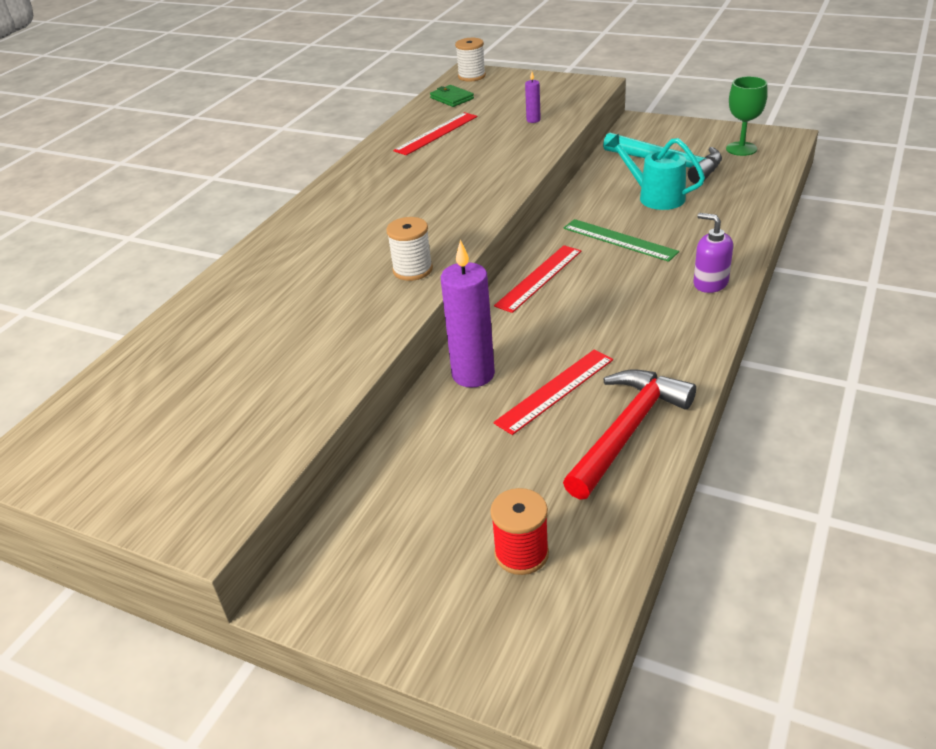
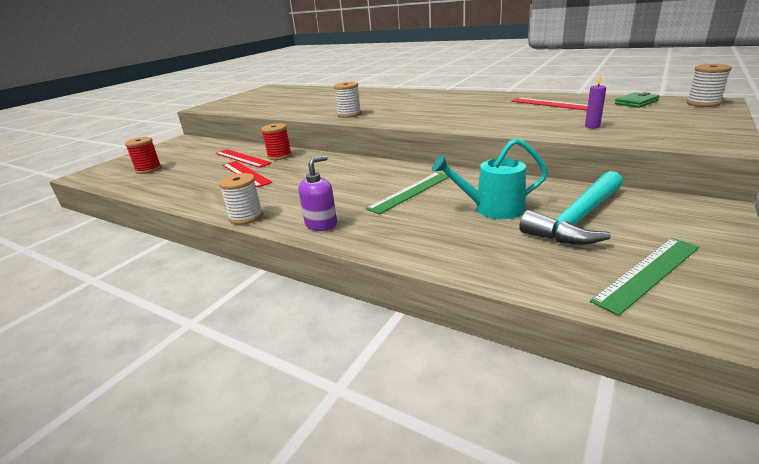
camera: 95 degrees right, 10 degrees down
(473, 374) = (279, 156): purple candle -> red spool
(539, 278) = (367, 167): red ruler -> red ruler (242, 158)
(627, 431) = (192, 190): red hammer -> none
(655, 197) = (492, 209): turquoise watering can -> turquoise watering can turned 135 degrees counterclockwise
(707, 342) = (246, 217): none -> white spool
(741, 149) = (648, 273): green goblet -> green ruler

